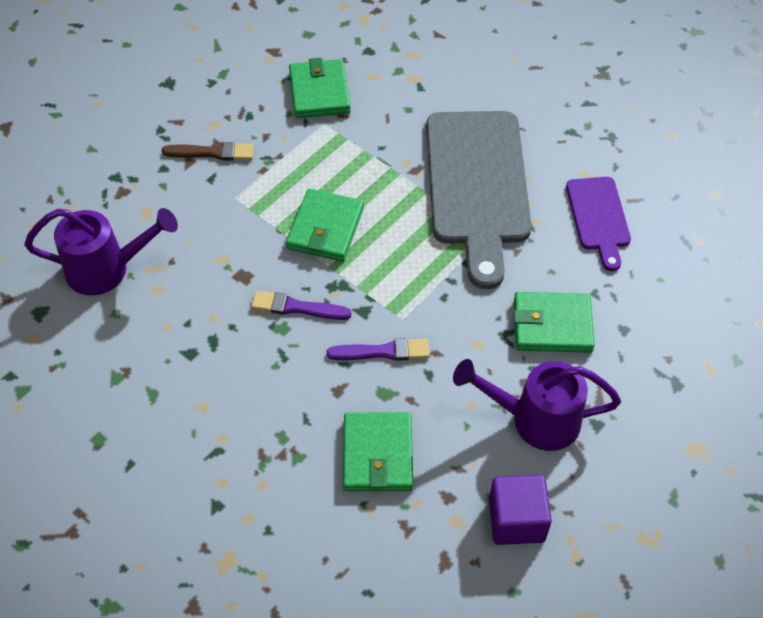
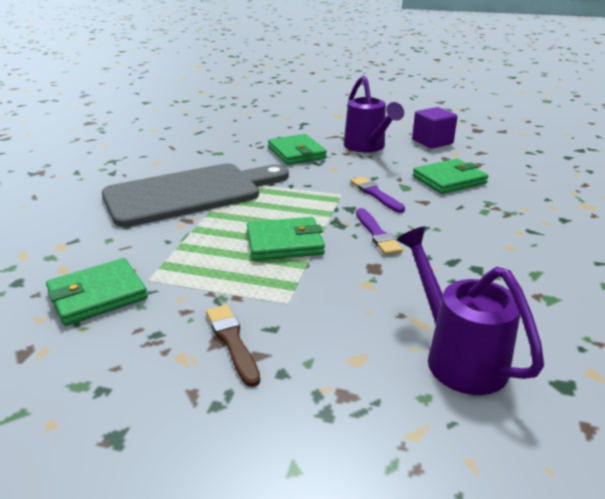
camera: 115 degrees left, 25 degrees down
(598, 218) = (195, 154): purple cutting board -> none

